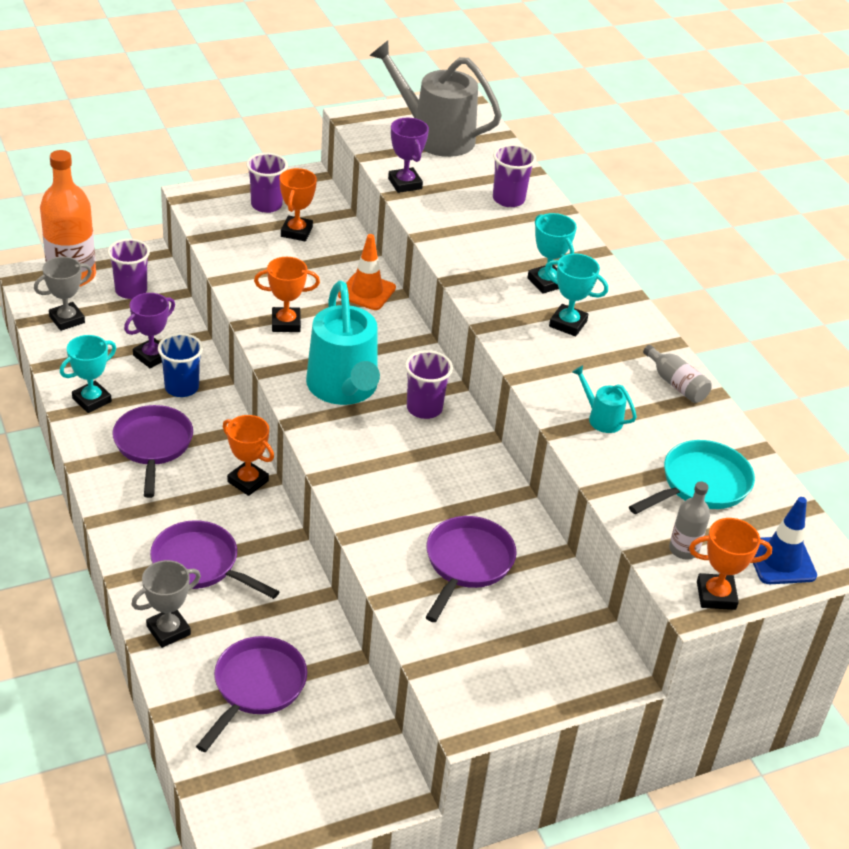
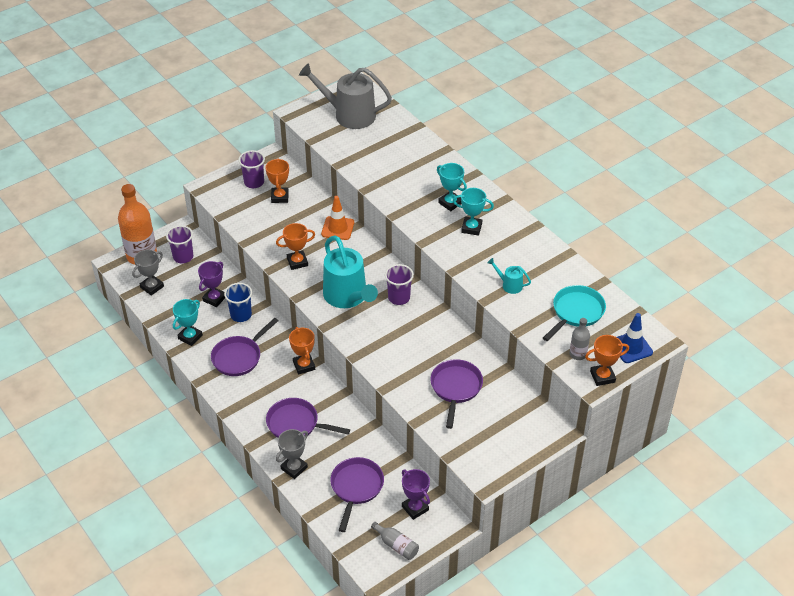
camera: 10 degrees left, 5 degrees up
(153, 446) = (239, 357): purple pan -> purple pan turned 120 degrees counterclockwise
(248, 481) = (304, 365): orange trophy -> orange trophy turned 45 degrees clockwise
(405, 184) = (343, 154): purple trophy -> purple trophy (415, 508)
(508, 199) = (409, 150): purple cup -> none
(676, 384) = (544, 252): grey bottle -> grey bottle (396, 545)

